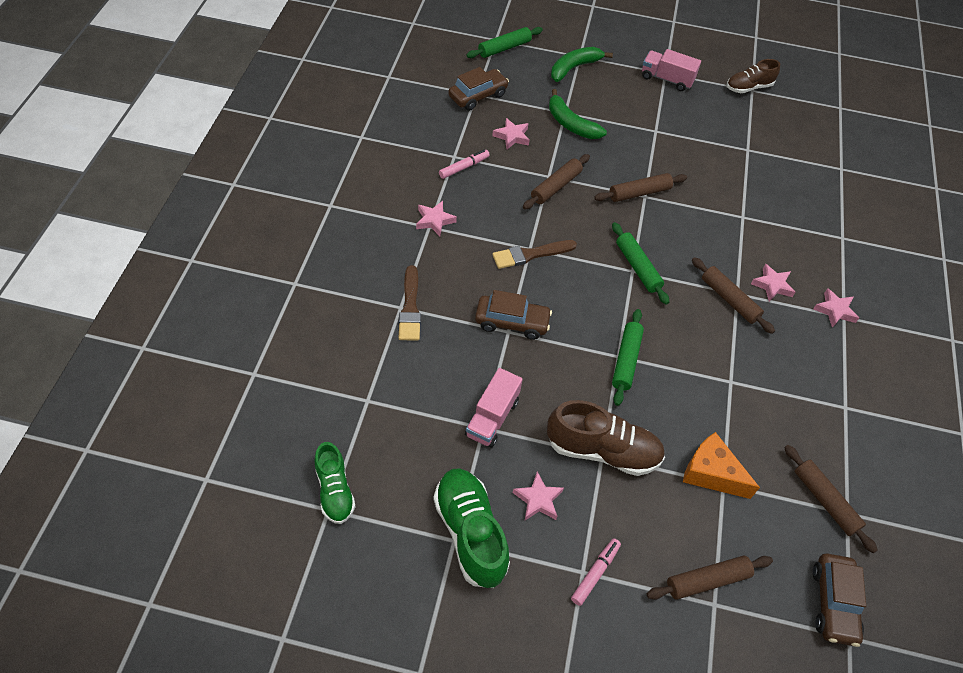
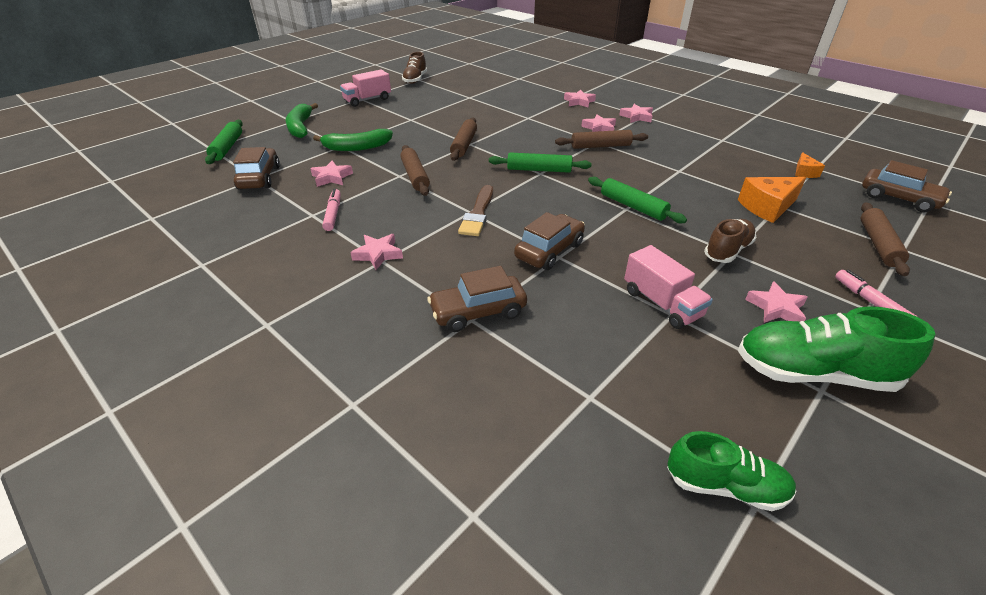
camera: 55 degrees left, 15 degrees down
(410, 307) = (478, 312): brown brush -> brown car
(602, 450) = (727, 251): brown shoe -> brown shoe, size x0.63
(824, 501) = (804, 172): brown rolling pin -> orange cheese
(826, 245) = (579, 102): none -> pink star

